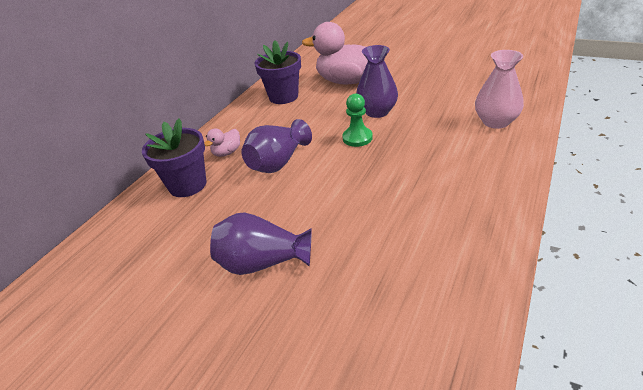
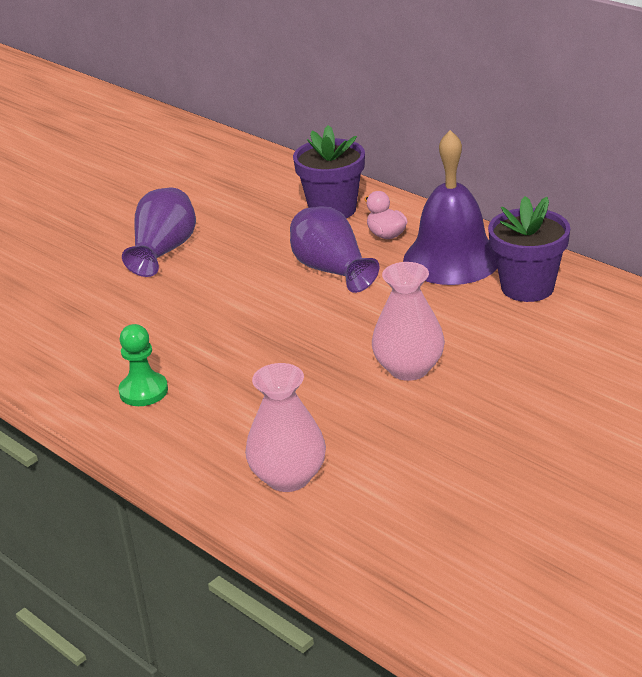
camera: 105 degrees right, 5 degrees down
(256, 123) = (451, 259): none -> purple bell
(346, 81) = (548, 357): pink duck -> none
(357, 138) = (343, 338): green pawn -> green pawn (143, 391)
(377, 112) = (409, 368): purple vase -> pink vase

